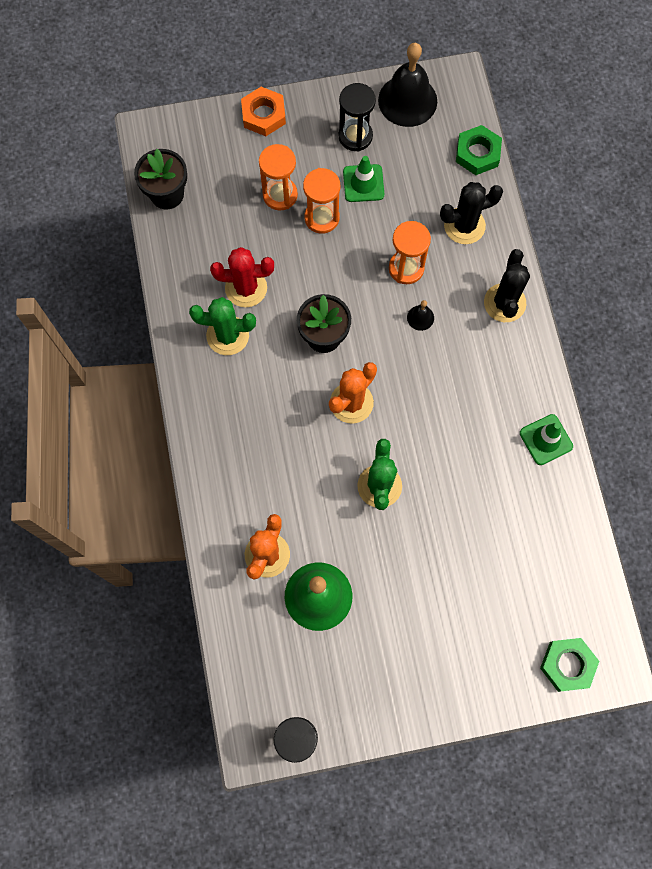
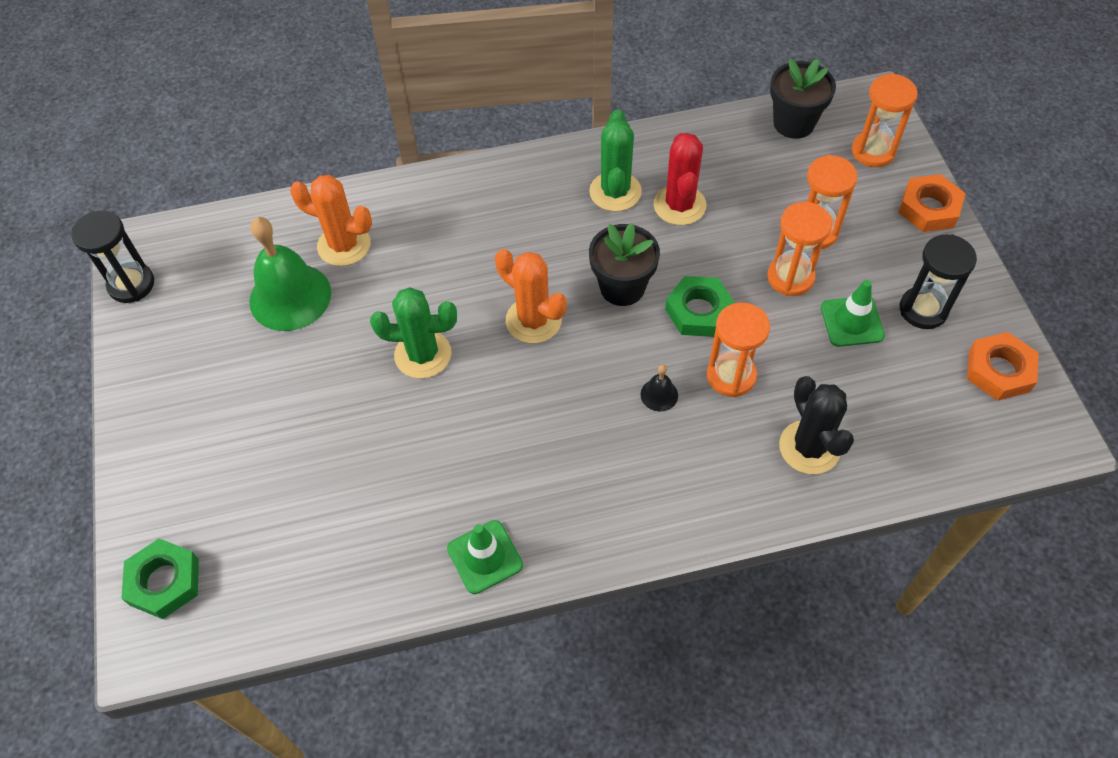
camera: 90 degrees right, 15 degrees down
(203, 142) = (873, 151): none -> orange hourglass
(407, 100) = (999, 370): black bell -> orange nut
(477, 153) = (934, 463): green nut -> green nut (699, 311)
(504, 303) = (693, 501): black cactus -> none

